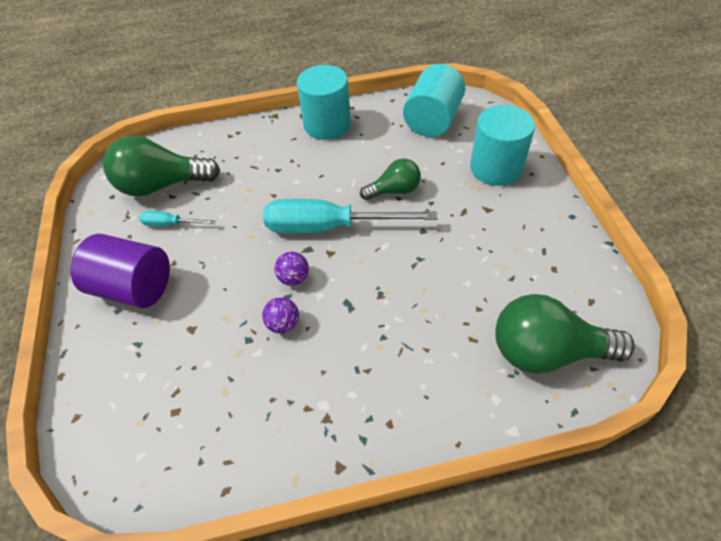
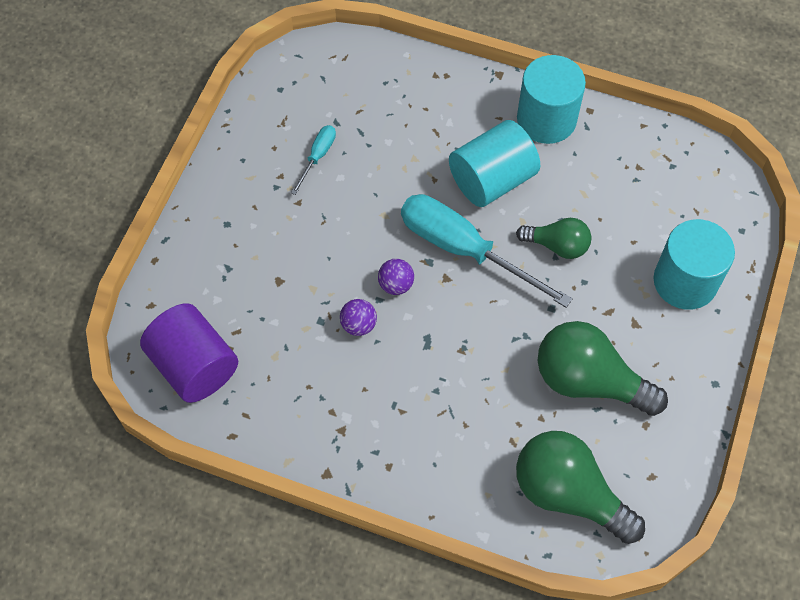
camera: 30 degrees right, 10 degrees up
(134, 287) = (251, 208): purple cylinder -> purple cylinder (194, 366)
(162, 185) = (333, 103): green light bulb -> green light bulb (589, 381)
(170, 224) = (318, 156): turquoise screwdriver -> turquoise screwdriver turned 75 degrees clockwise
(432, 120) = (666, 180): turquoise cylinder -> turquoise cylinder (492, 180)

